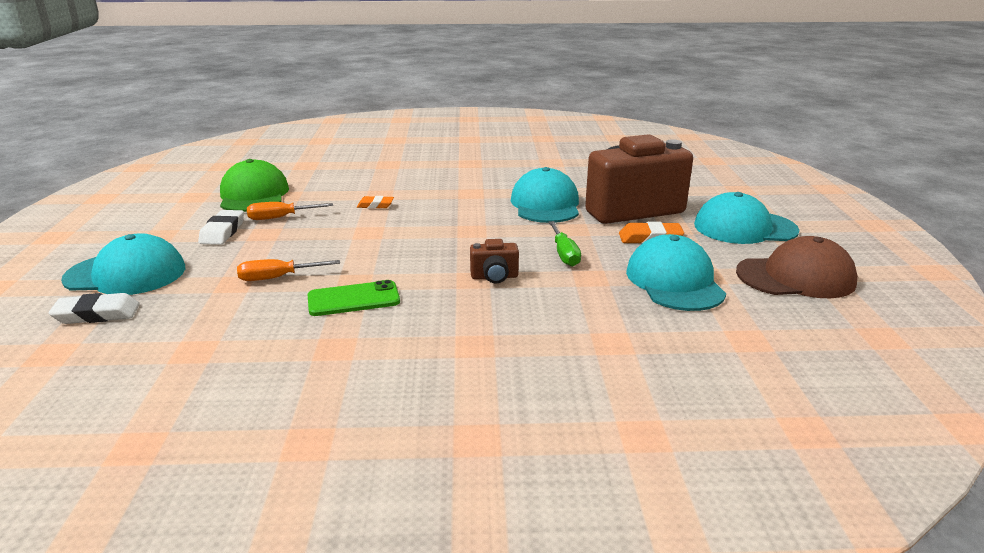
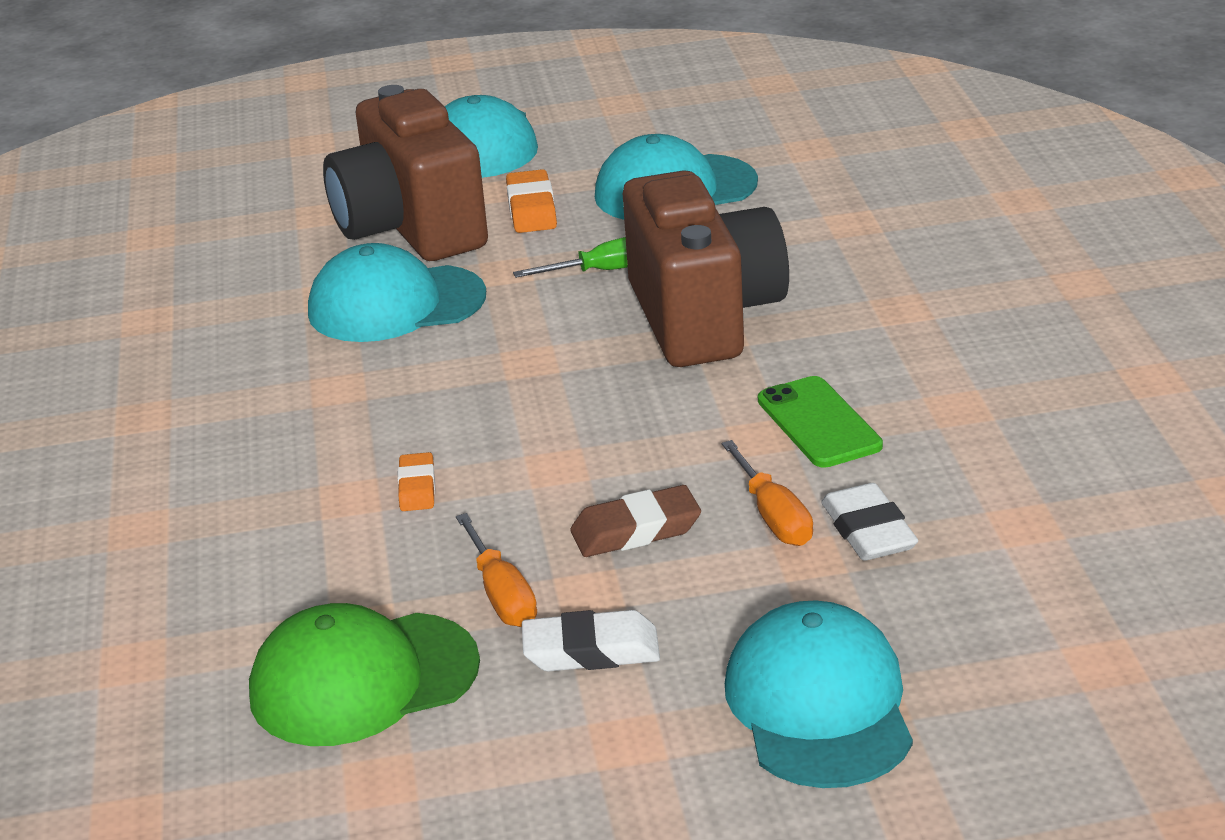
camera: 95 degrees left, 5 degrees up
(97, 314) = (974, 670): white eraser -> white eraser (868, 531)
(299, 245) = (636, 530): none -> brown eraser
(494, 277) = (704, 318): brown camera -> brown camera, size x2.45
(796, 277) = (637, 117): brown cap -> none

